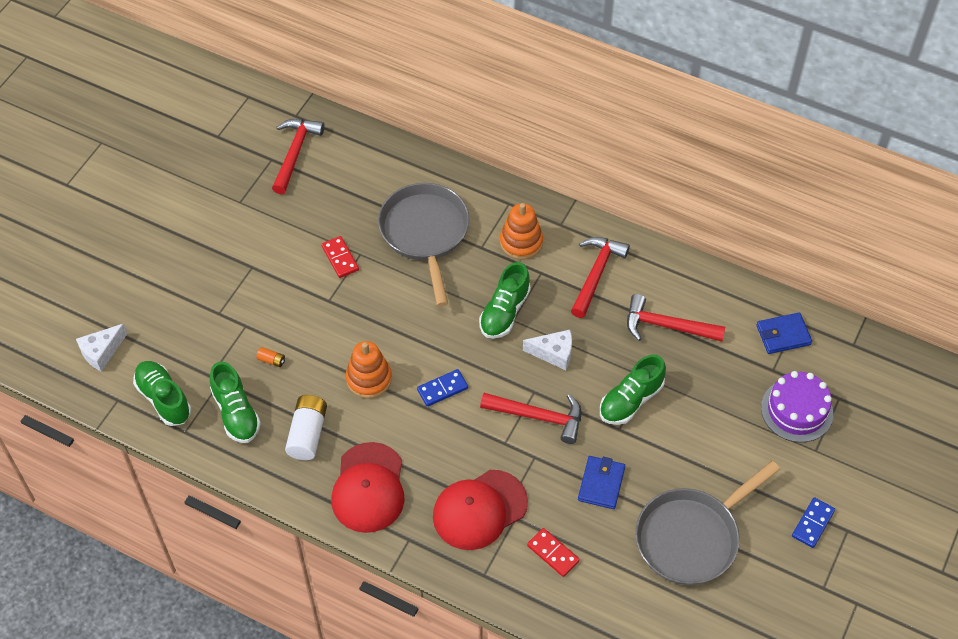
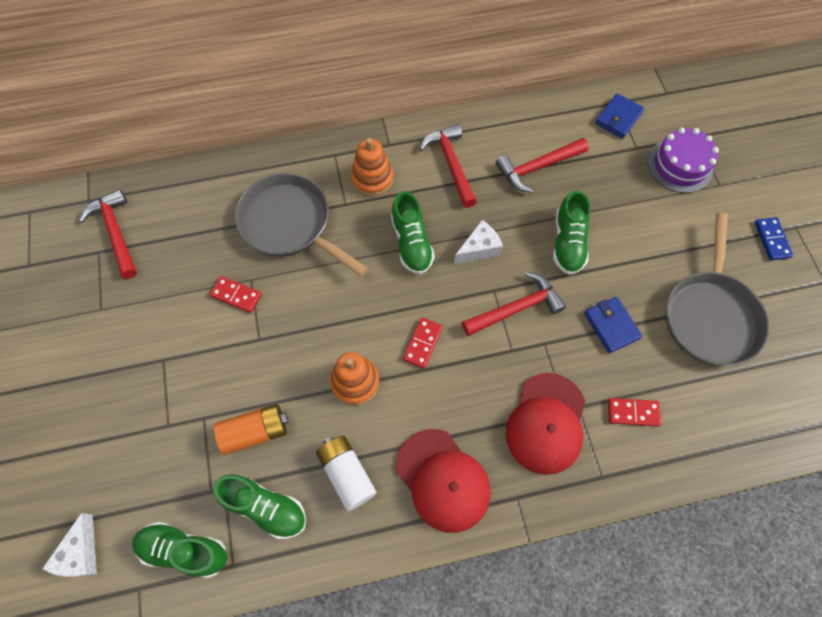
camera: 40 degrees left, 10 degrees up
(271, 360) = (255, 432): orange battery -> orange battery, size x2.23
(442, 389) = (422, 343): blue domino -> red domino

